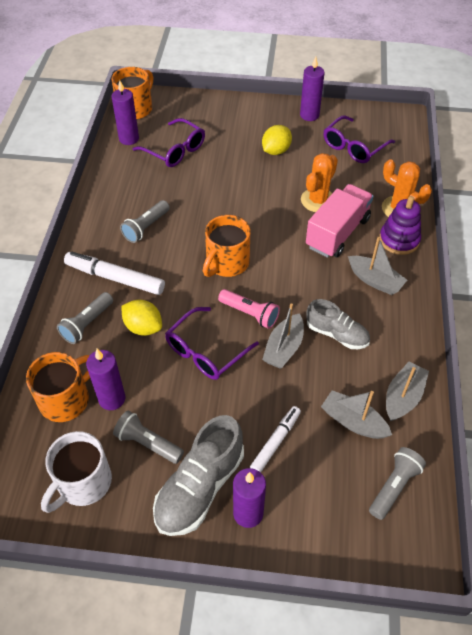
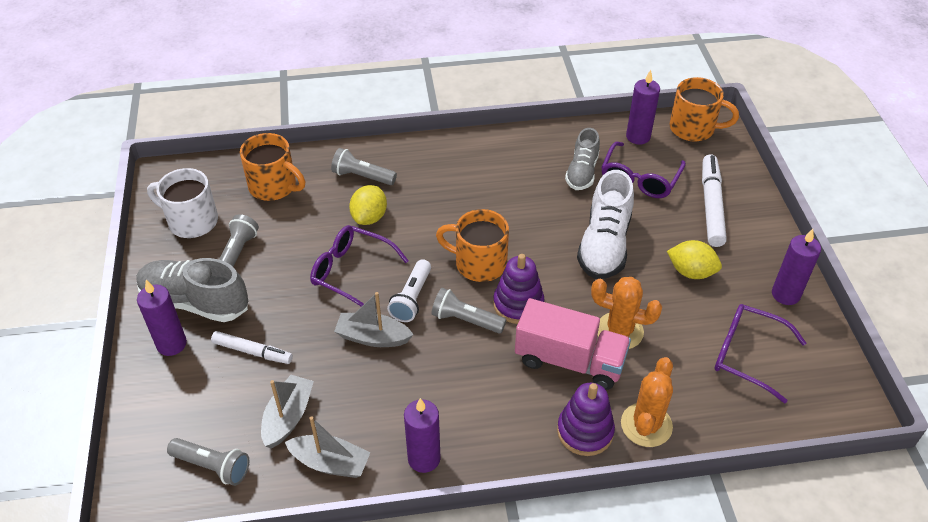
camera: 75 degrees right, 5 degrees down
(112, 399) = (280, 216): purple candle -> purple candle (424, 458)
(115, 278) = (426, 180): white marker -> white marker (711, 205)
(146, 227) = (505, 185): grey flashlight -> grey flashlight (465, 320)
(234, 186) = (604, 244): none -> white shoe
(250, 314) = (412, 298): pink flashlight -> white flashlight
(277, 249) = (518, 304): none -> purple stacking toy
(336, 334) = (405, 384): grey shoe -> grey shoe (582, 172)
(375, 280) = (502, 412): grey boat -> none

